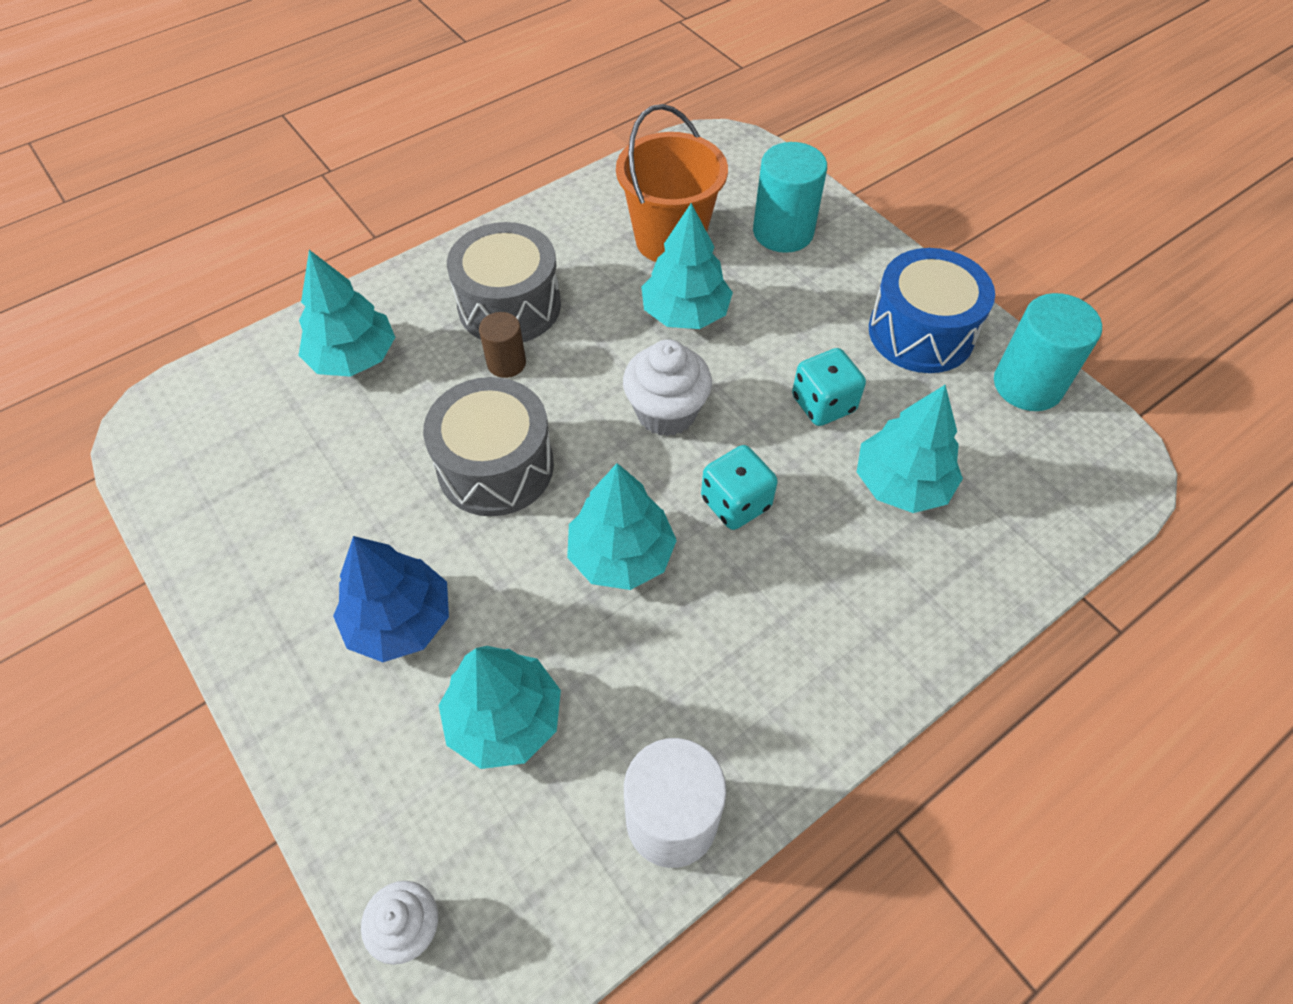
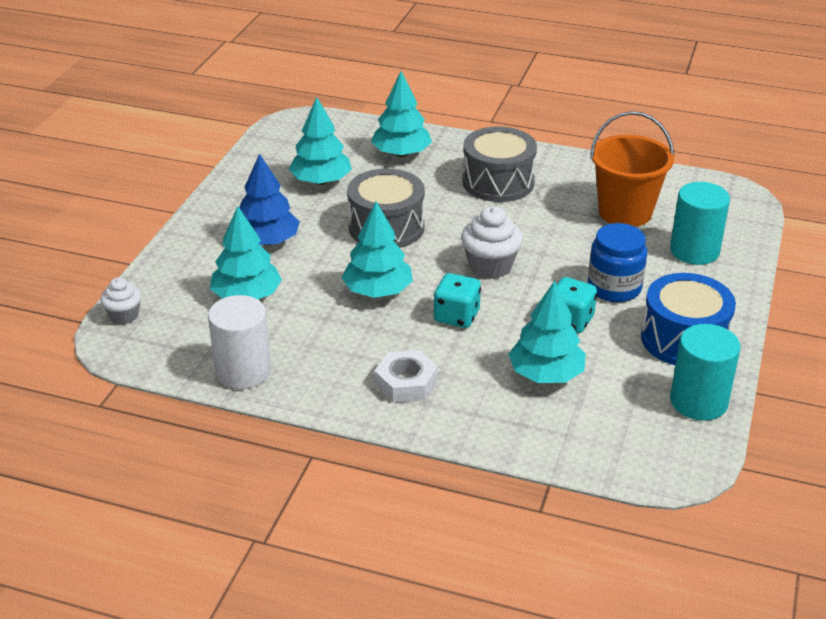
camera: 55 degrees right, 20 degrees down
(506, 363) = (457, 199): brown cylinder -> none
(685, 313) = (573, 242): turquoise tree -> turquoise tree (321, 181)
(794, 331) = (614, 288): none -> blue jar
(826, 633) = (406, 383): none -> white nut

